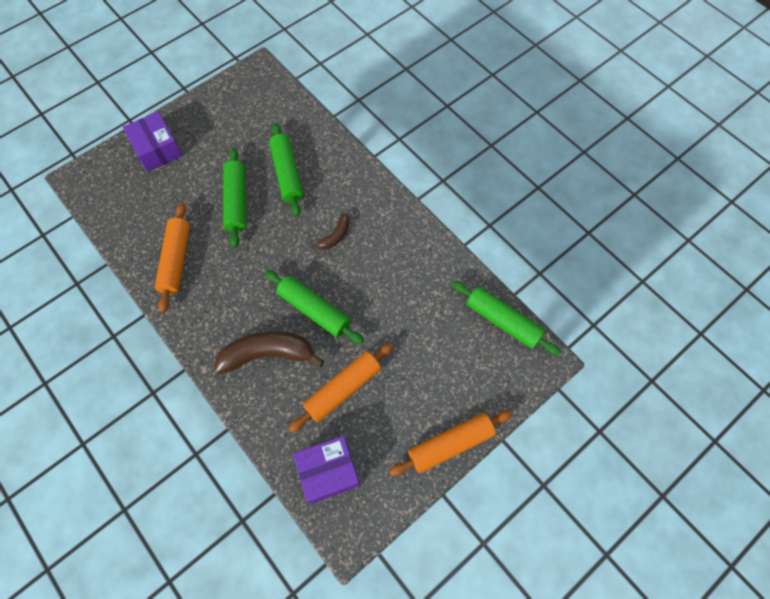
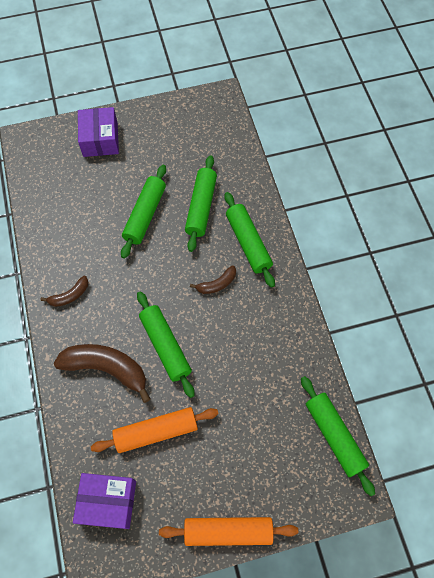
camera: 25 degrees right, 0 degrees up
(176, 260) = (70, 248): orange rolling pin -> none
(198, 304) = (70, 295): none -> brown banana
(346, 189) = (248, 243): none -> green rolling pin

